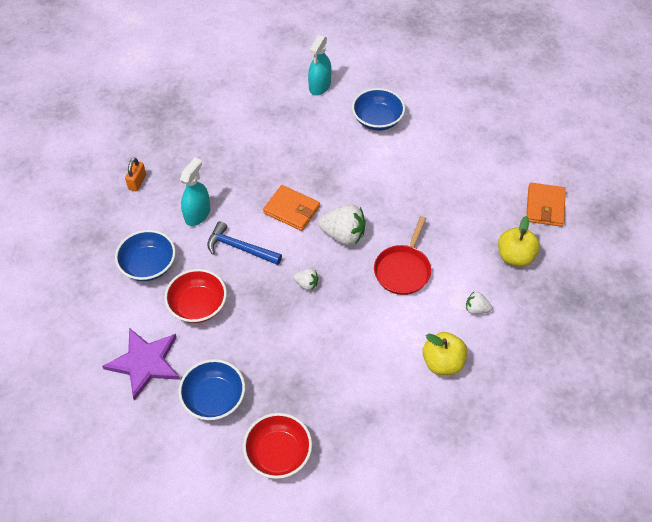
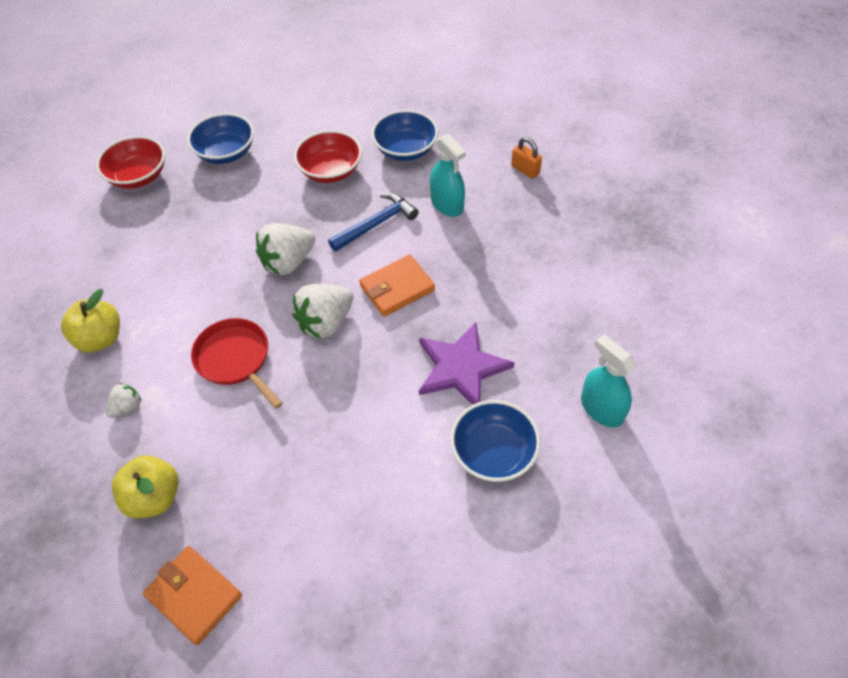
camera: 120 degrees right, 0 degrees up
(145, 363) = (299, 120): purple star -> purple star (461, 368)
(306, 284) = (288, 262): white strawberry -> white strawberry, size x1.91

